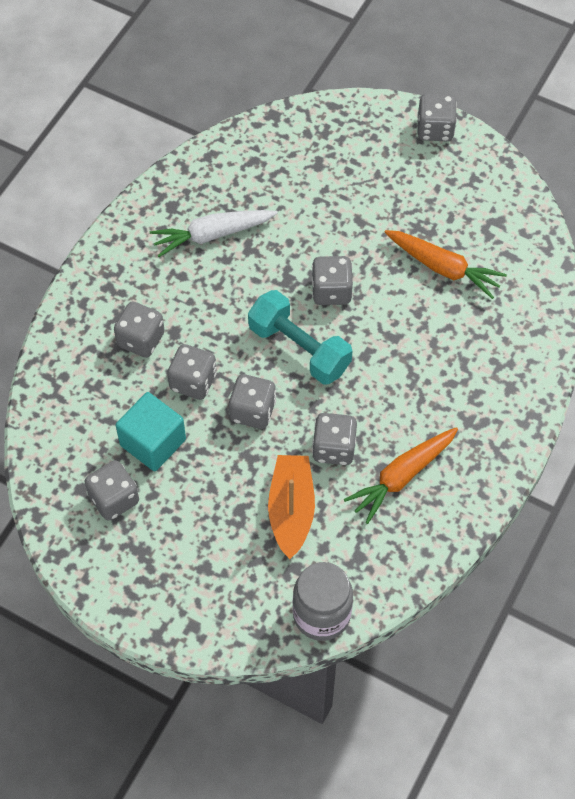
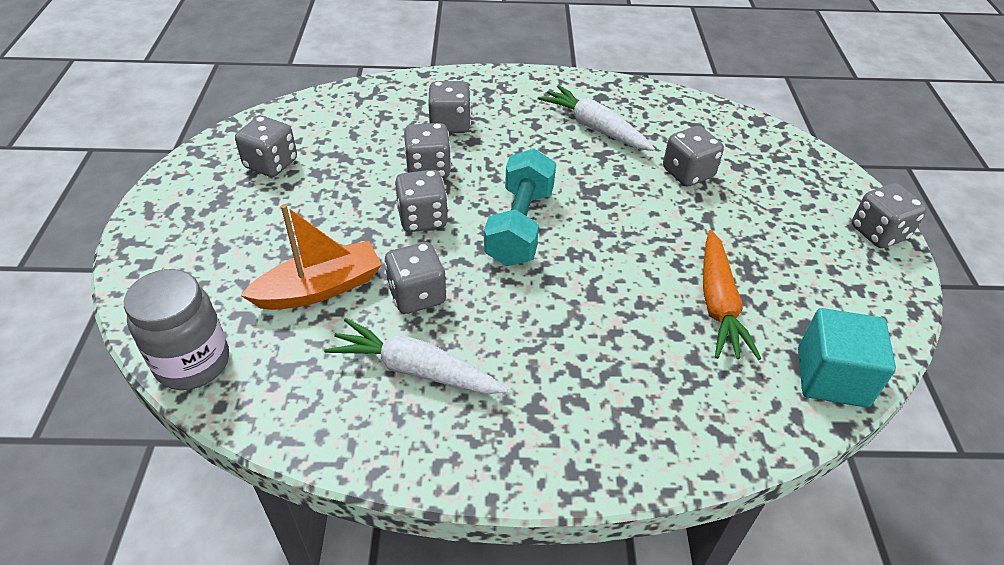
camera: 60 degrees right, 15 degrees down
(153, 442) = (345, 167): turquoise cube -> turquoise cube (832, 377)
(331, 291) = (606, 225): grey dice -> grey dice (688, 173)
(402, 476) = (415, 369): orange carrot -> white carrot

